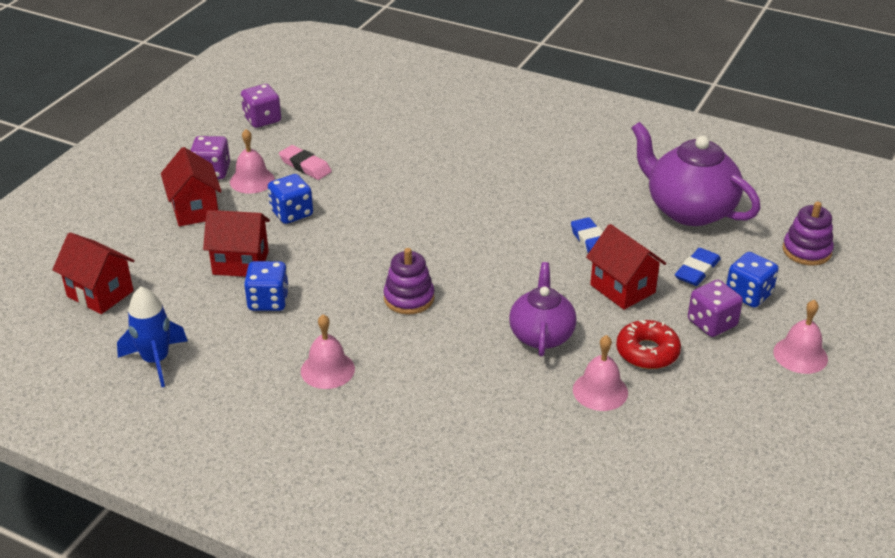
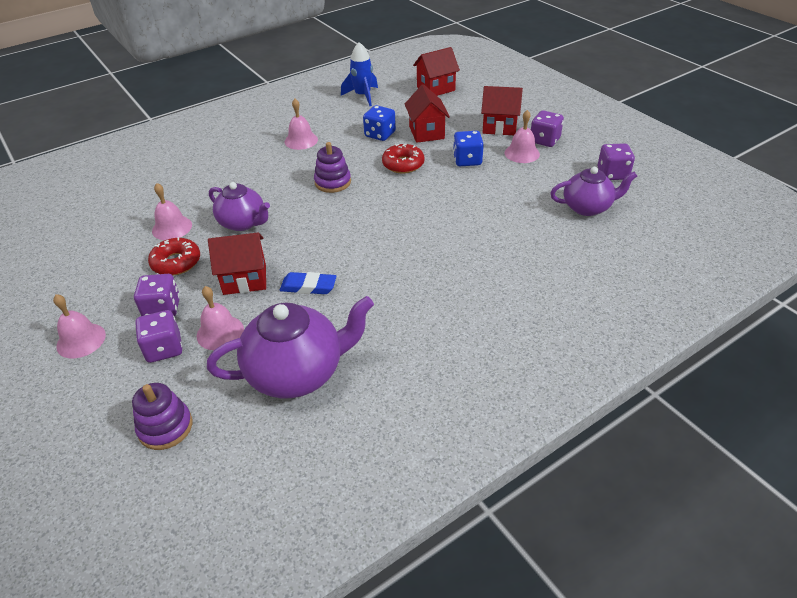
camera: 120 degrees right, 5 degrees up
(240, 263) = (426, 132): red house -> red house turned 45 degrees counterclockwise
(305, 166) = (527, 178): pink eraser -> none
(331, 257) = (403, 164): none -> red donut
(336, 123) = (587, 207): none -> purple teapot
(697, 271) = (220, 332): blue eraser -> pink bell
(748, 294) = (164, 348): blue dice -> purple dice

